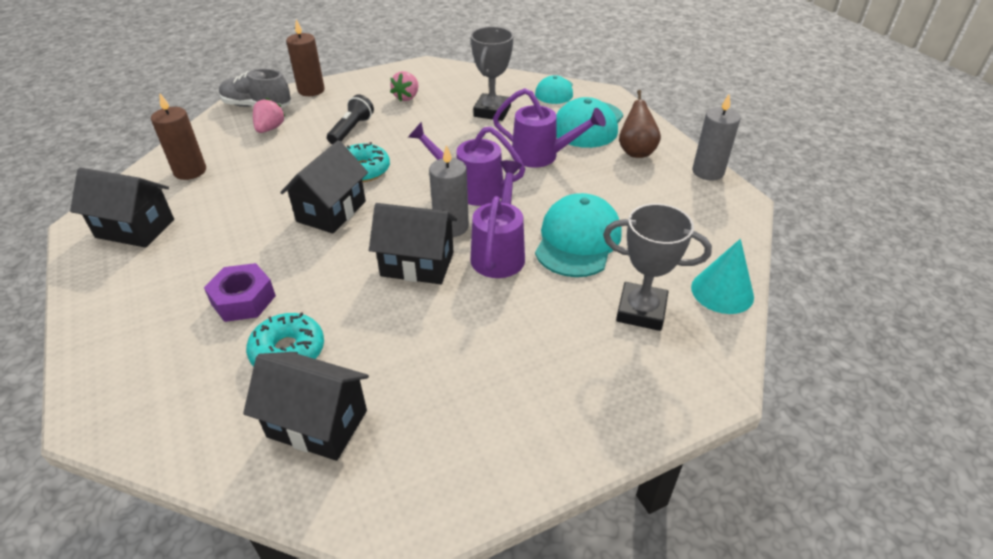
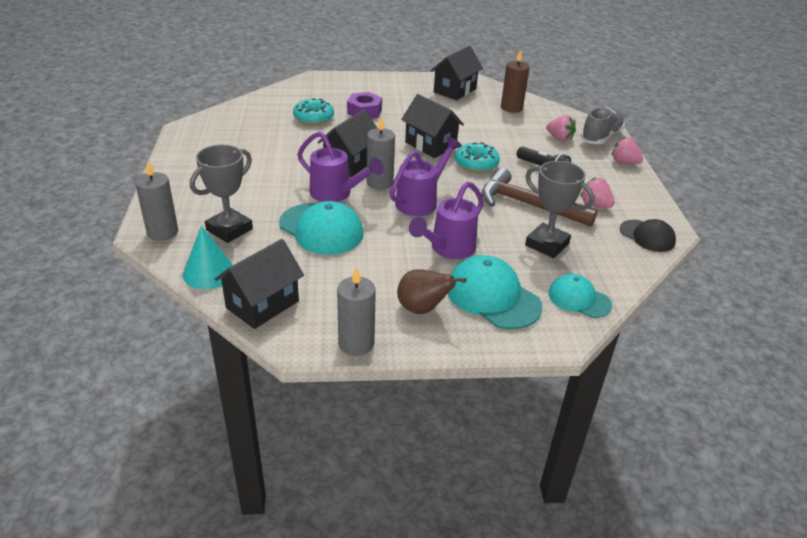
camera: 110 degrees right, 5 degrees down
(311, 90) = (624, 162): brown candle -> pink strawberry
(317, 423) = (259, 118): black house -> black house (262, 304)
(432, 128) = (528, 205): none -> brown hammer
(442, 72) = (647, 236): none -> black cap
(701, 370) = (162, 232): none -> grey candle

